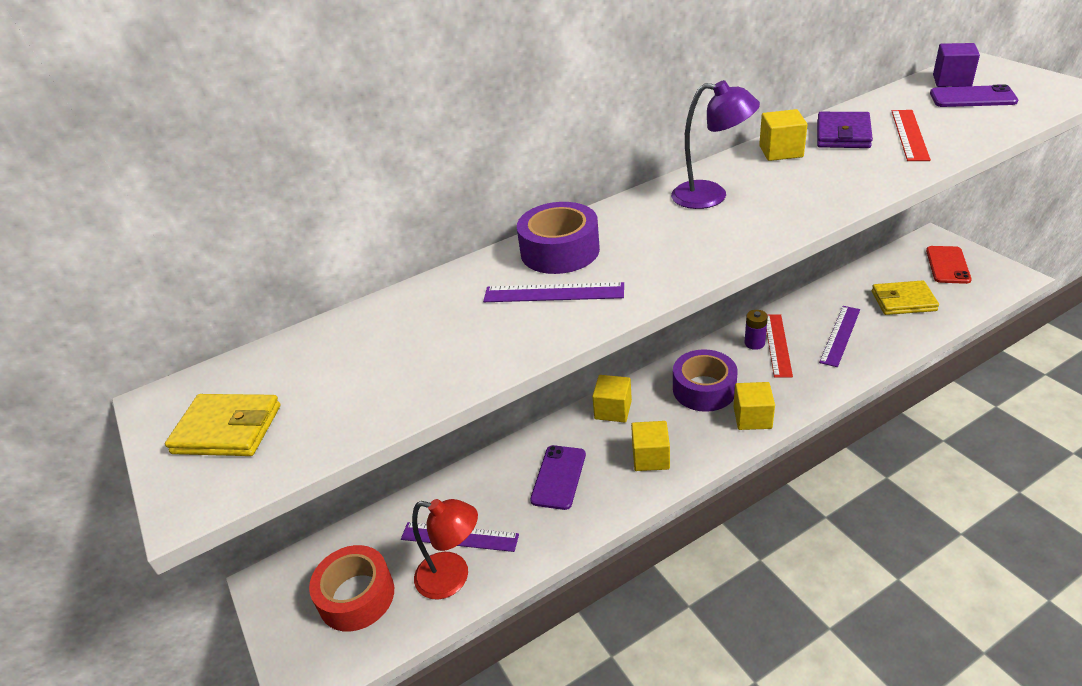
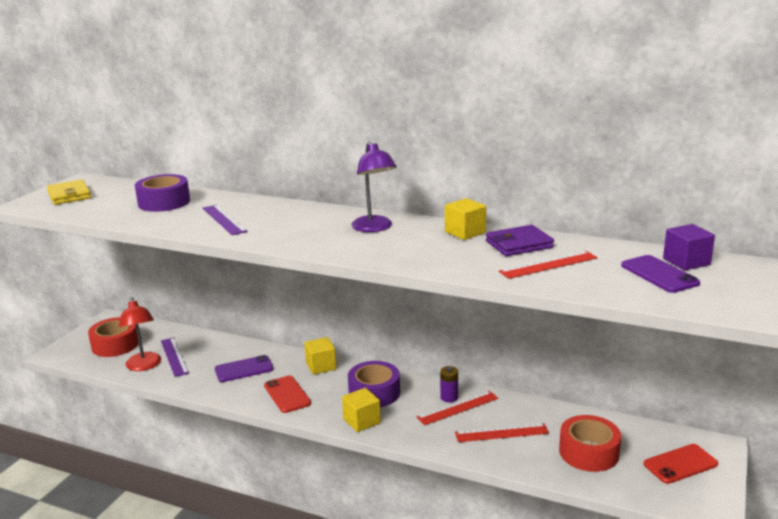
camera: 50 degrees right, 15 degrees down
(560, 251) = (269, 210): purple tape -> purple tape (164, 202)
(650, 457) = (287, 394): yellow cube -> red phone
(840, 335) = (501, 433): purple ruler -> red ruler
(903, 301) = (588, 452): yellow wallet -> red tape

